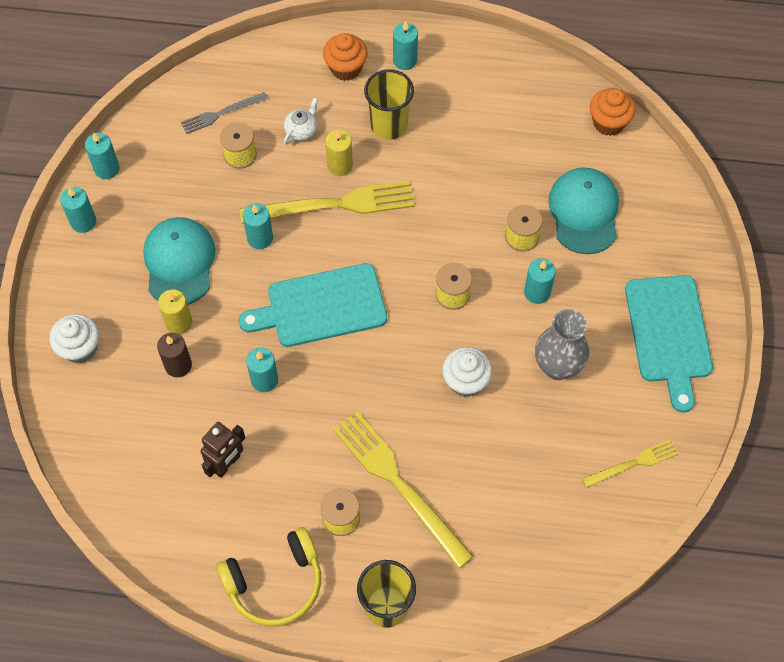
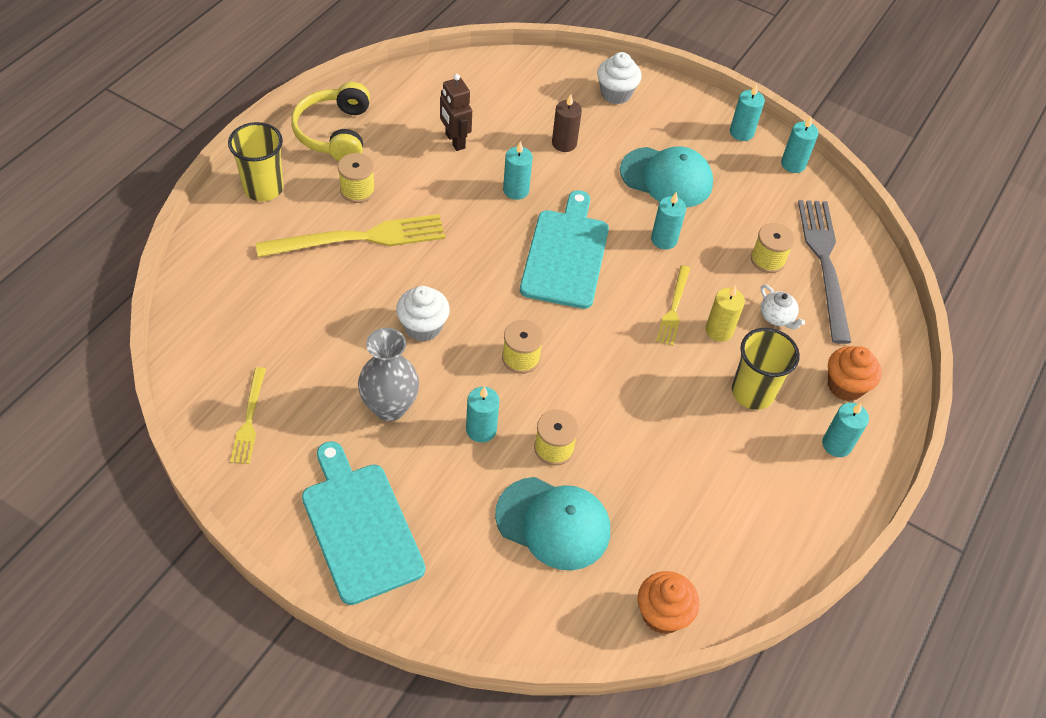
camera: 110 degrees right, 10 degrees down
(179, 323) = (605, 157): yellow candle -> none
(221, 113) = (824, 263): grey fork -> grey fork, size x1.87
(334, 205) = (674, 308): yellow fork -> yellow fork, size x0.53
(668, 334) = (360, 527): turquoise cutting board -> turquoise cutting board turned 45 degrees clockwise

